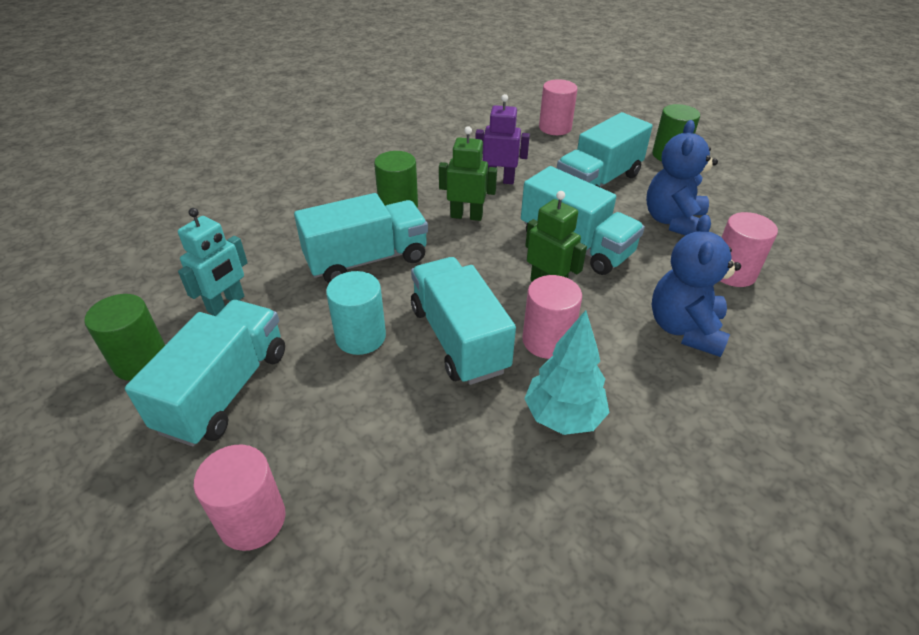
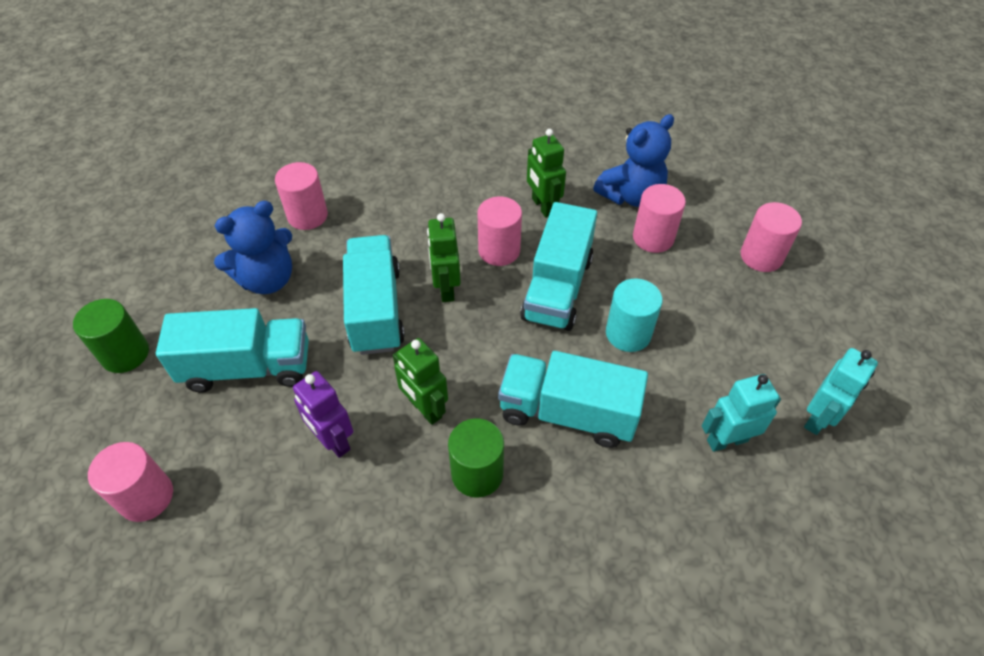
camera: 140 degrees left, 10 degrees up
(141, 361) = (818, 418): green cylinder -> turquoise robot
(225, 390) = (753, 349): turquoise truck -> none
(407, 457) = (653, 238): none -> pink cylinder
(563, 416) = (543, 206): turquoise tree -> green robot
(684, 329) = (403, 205): blue teddy bear -> blue teddy bear (631, 195)

